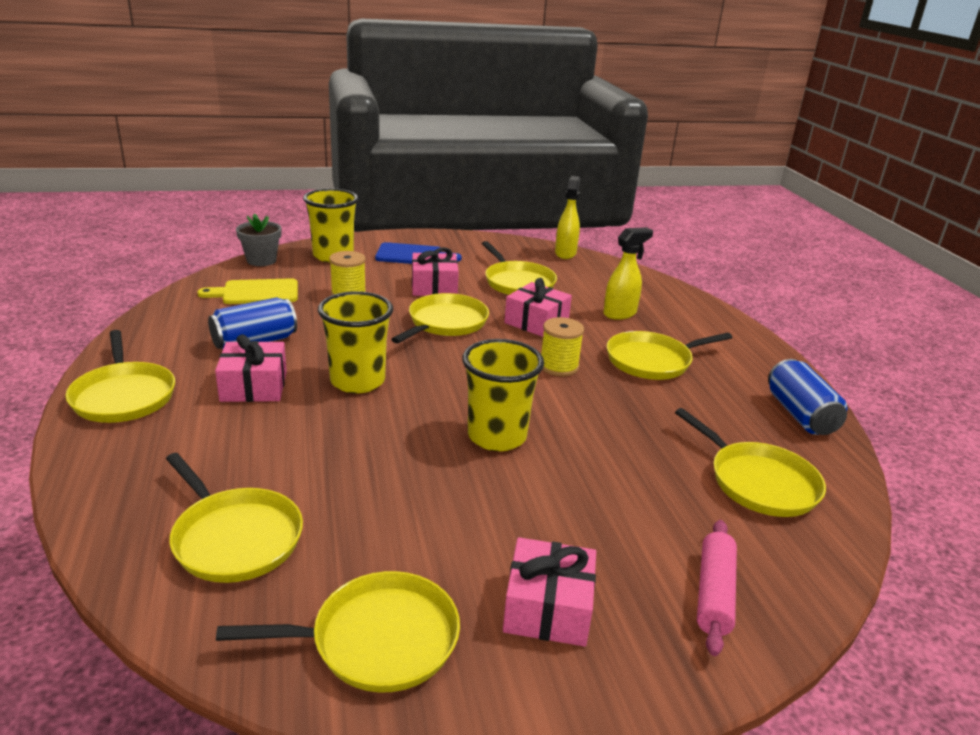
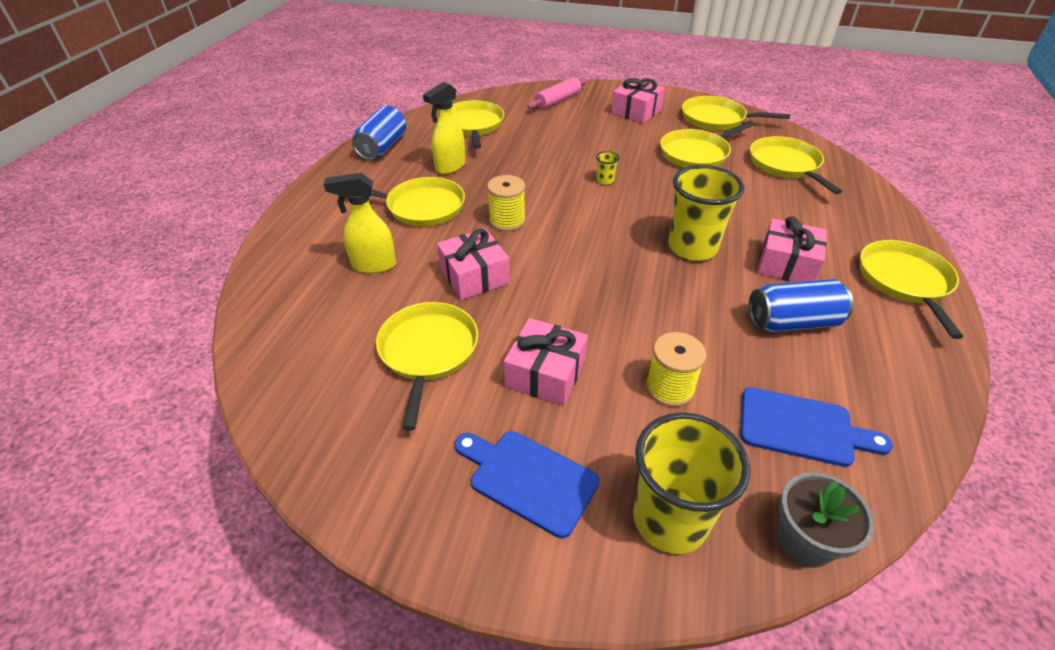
camera: 150 degrees left, 15 degrees up
(256, 292) = (802, 428): yellow cutting board -> blue cutting board
(445, 323) = (573, 300): yellow pan -> yellow pan (697, 153)
(497, 436) = (605, 181): yellow cup -> yellow cup, size x0.41
(565, 253) = (280, 410): yellow spray bottle -> yellow spray bottle (450, 167)

